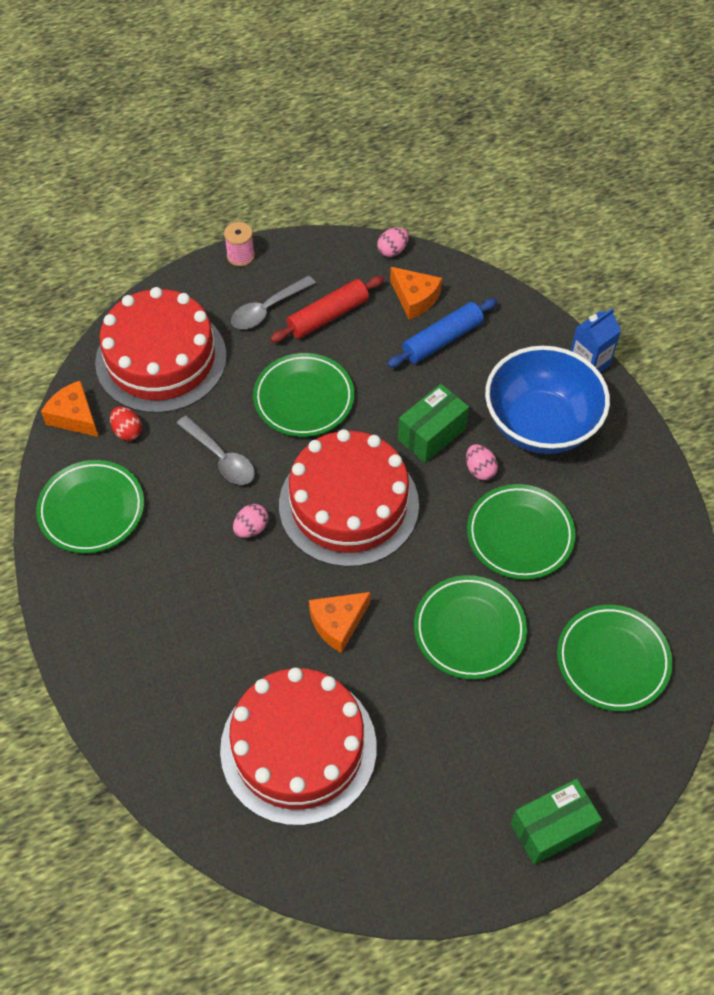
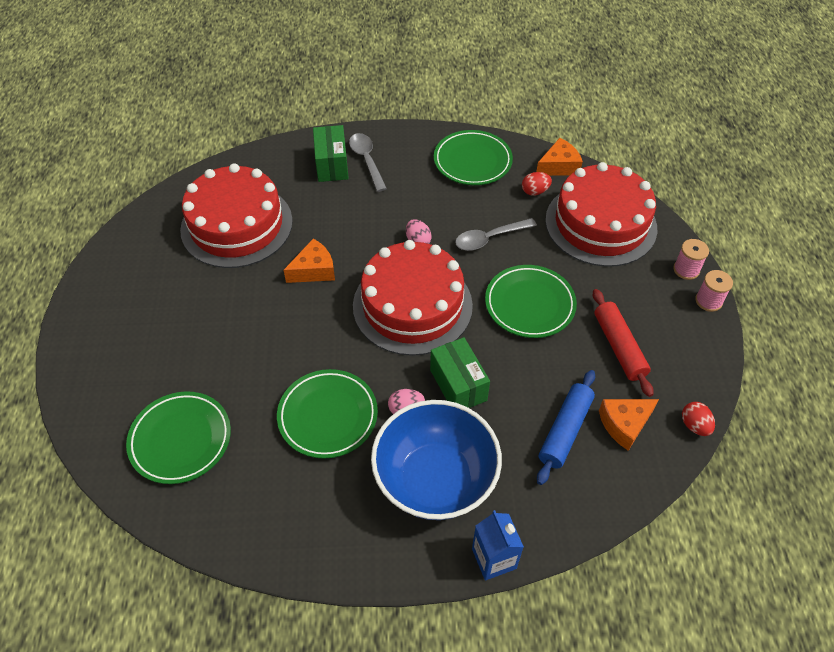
camera: 110 degrees right, 5 degrees down
(204, 277) = (686, 270): none -> pink spool
(267, 309) = (638, 304): grey spoon -> grey spoon (366, 160)
(338, 623) = (314, 270): orange cheese -> orange cheese turned 75 degrees clockwise
(392, 250) = (694, 425): pink egg -> red egg
(442, 340) = (565, 430): blue rolling pin -> blue rolling pin turned 45 degrees clockwise
(469, 630) = (263, 349): green plate -> none
(552, 828) = (88, 346): green box -> green box (332, 165)

